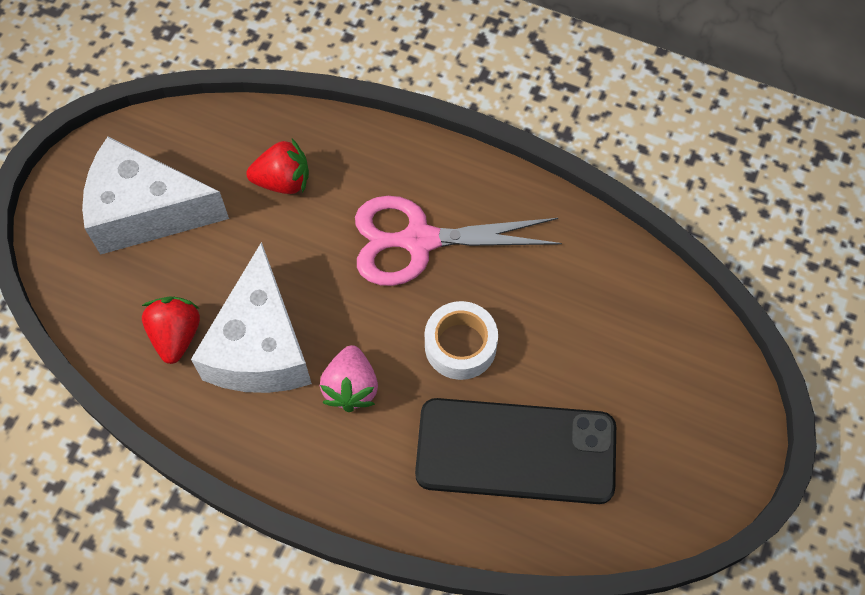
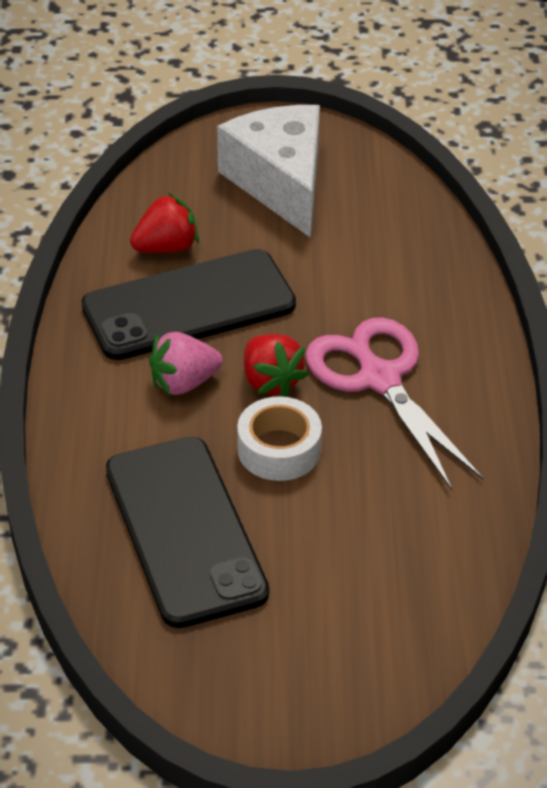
camera: 65 degrees right, 20 degrees down
(260, 347) = (189, 306): white cheese -> black phone
(283, 181) = (377, 259): red strawberry -> red strawberry (270, 381)

